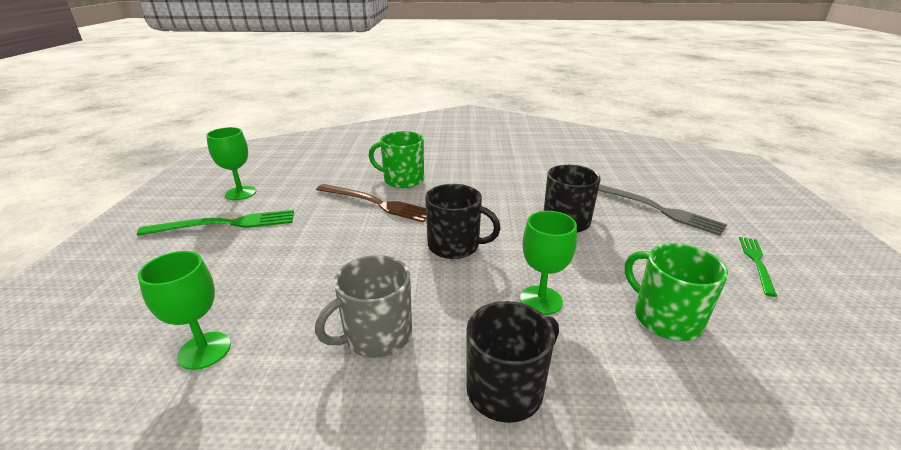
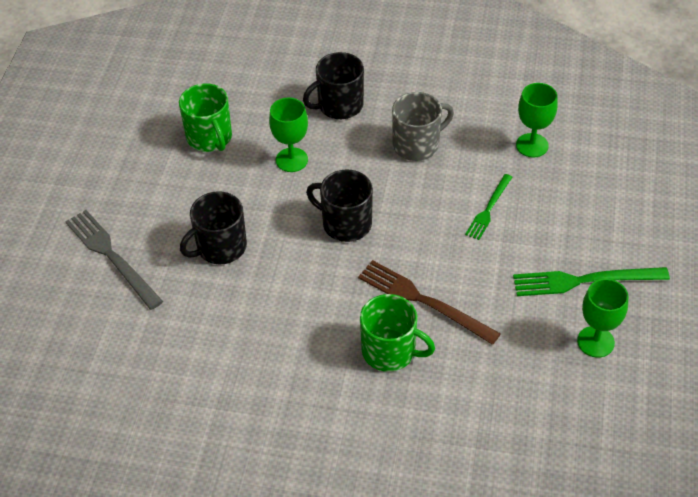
camera: 170 degrees left, 20 degrees up
(756, 262) = (89, 177): green fork -> green fork (489, 209)

